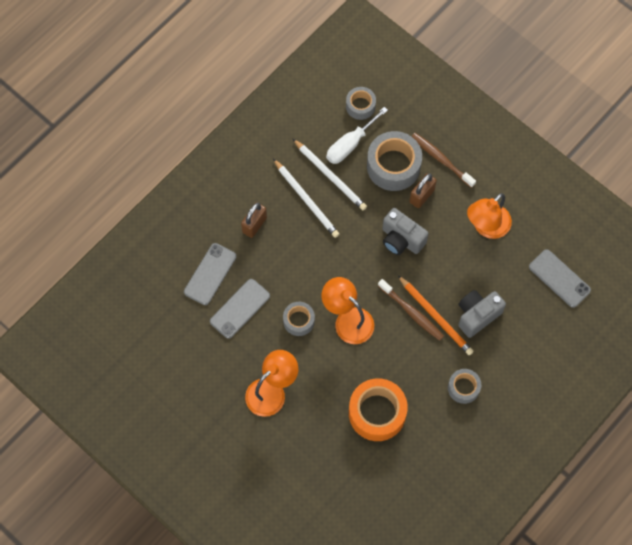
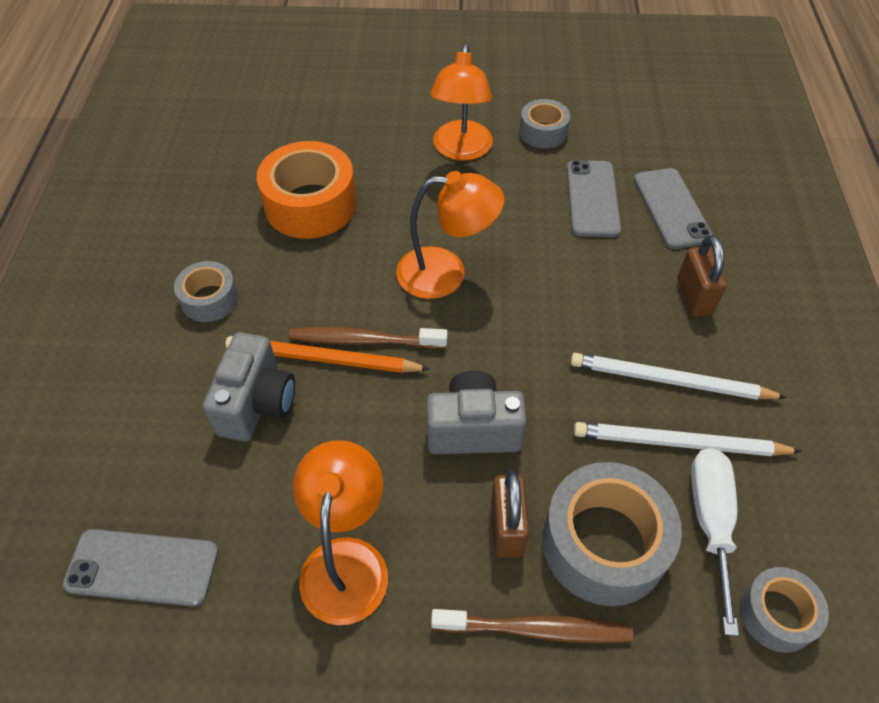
camera: 140 degrees right, 15 degrees down
(299, 321) = (508, 232): grey tape -> grey tape (543, 132)

